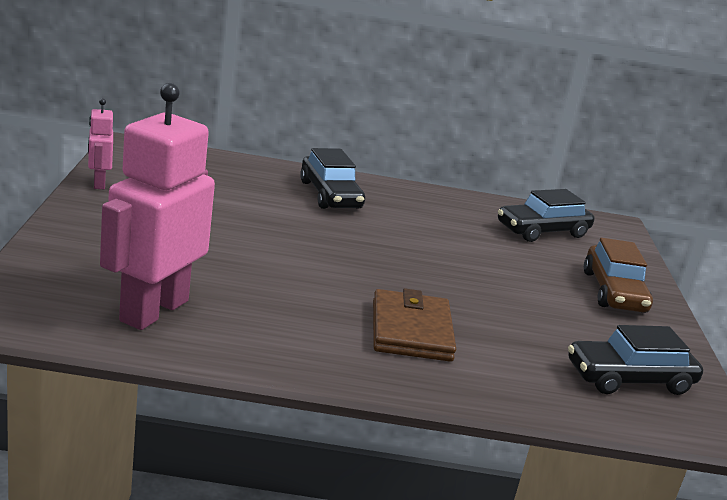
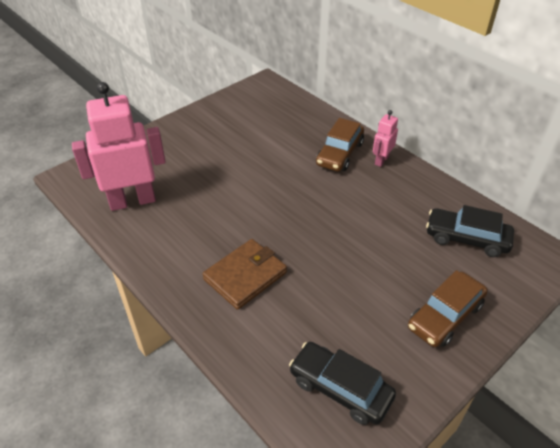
camera: 50 degrees right, 20 degrees up
(99, 183) = (213, 106): pink robot -> pink robot (381, 160)
(330, 195) = (339, 154): black car -> brown car

